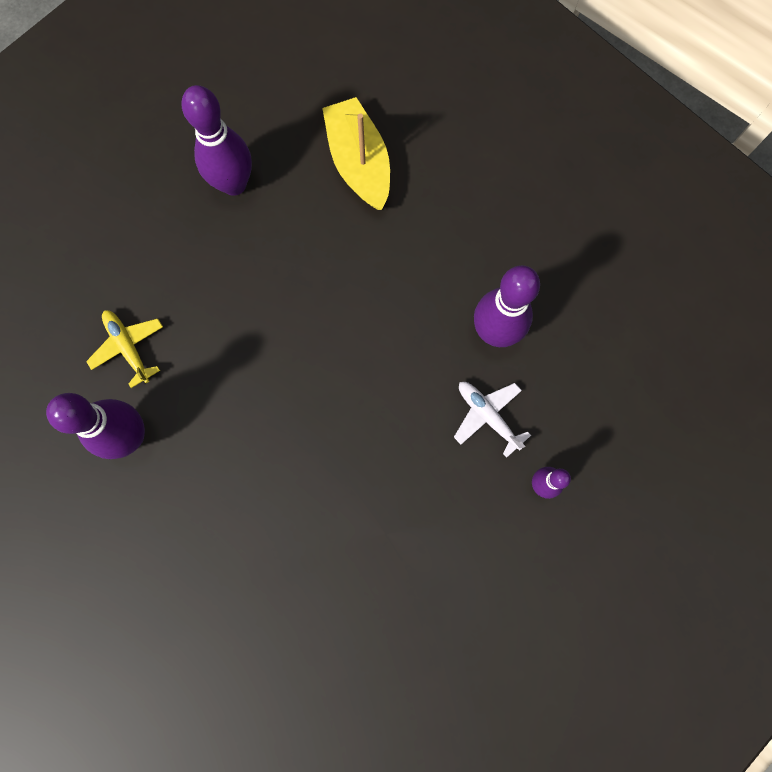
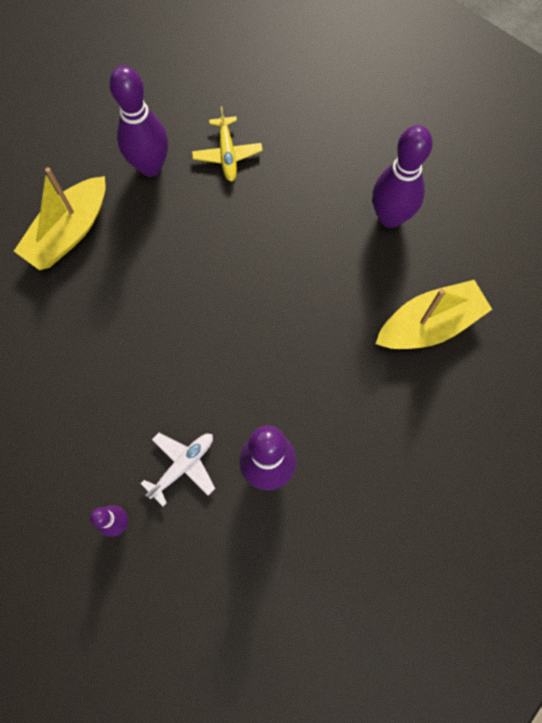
camera: 85 degrees right, 5 degrees down
(128, 347) = (227, 154): yellow plane -> yellow plane turned 120 degrees clockwise
(204, 535) = (69, 232): none -> yellow boat

